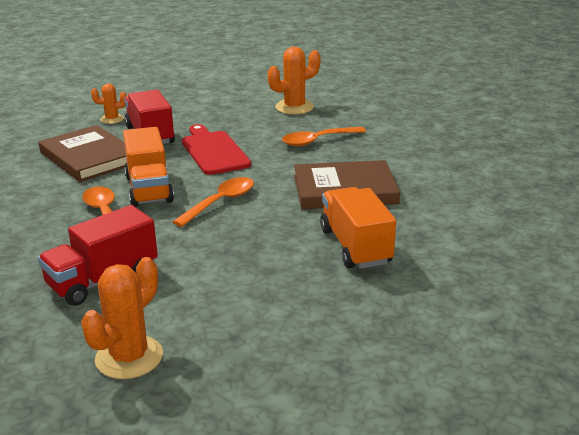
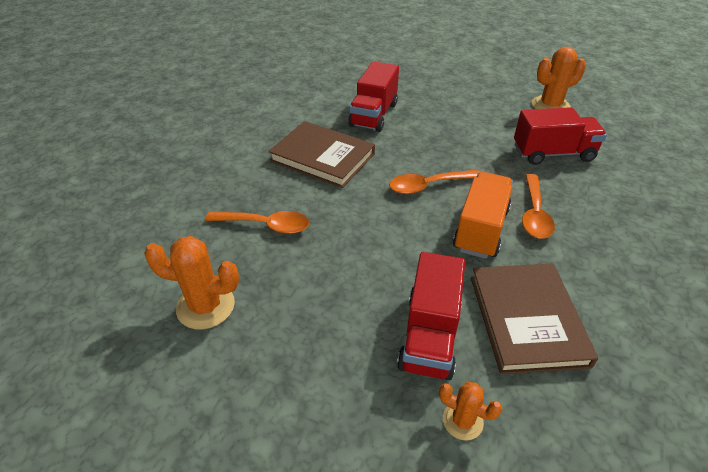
camera: 145 degrees left, 15 degrees up
(214, 151) = (380, 259): red cutting board -> none
(355, 246) = (373, 115): orange truck -> red truck

